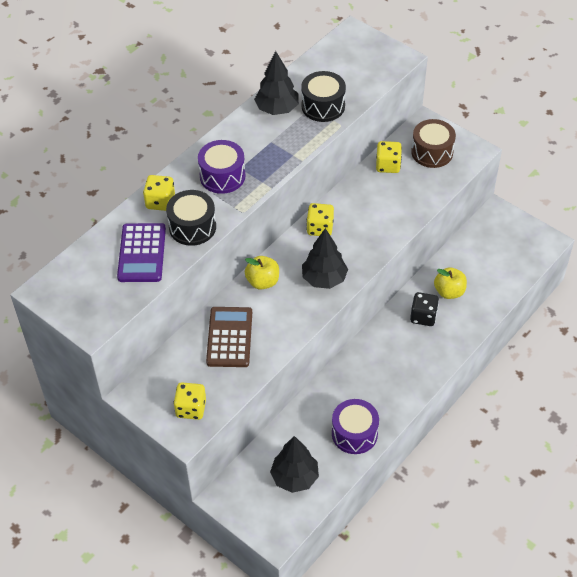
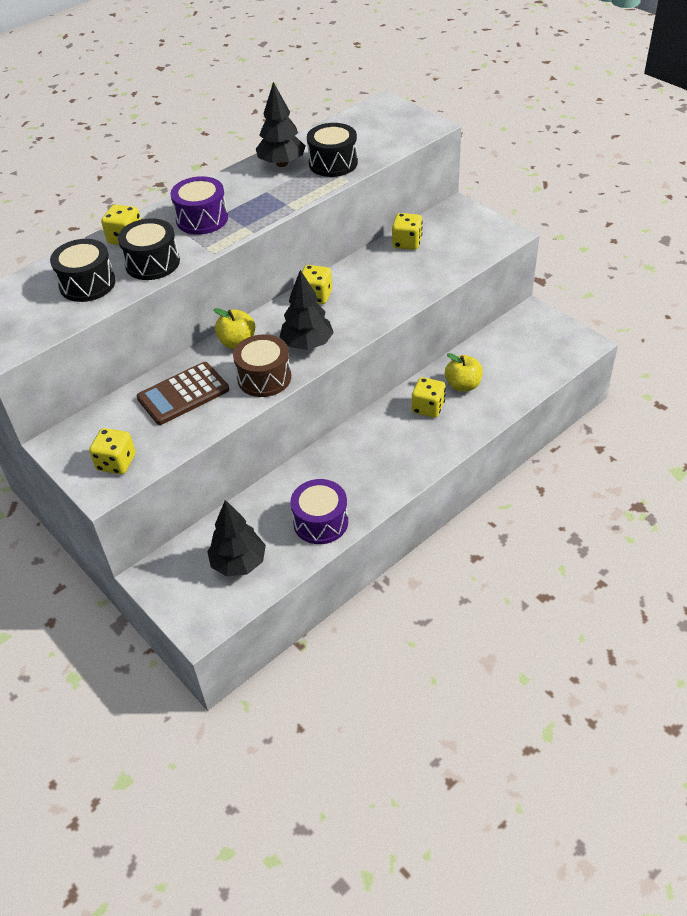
camera: 10 degrees right, 5 degrees down
(142, 253) = (87, 284): purple calculator -> black drum
(229, 337) = (183, 394): brown calculator -> brown calculator turned 135 degrees counterclockwise
(423, 316) = (428, 408): black dice -> yellow dice
(432, 152) = (459, 233): brown drum -> brown drum (264, 378)

